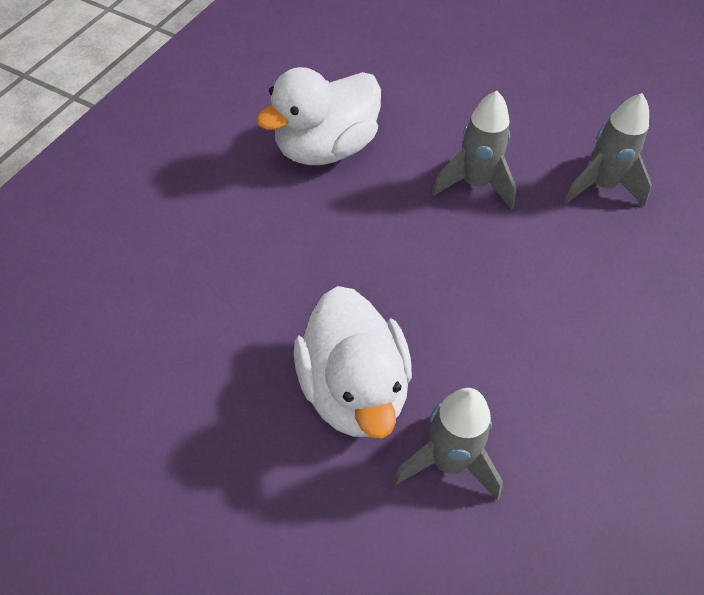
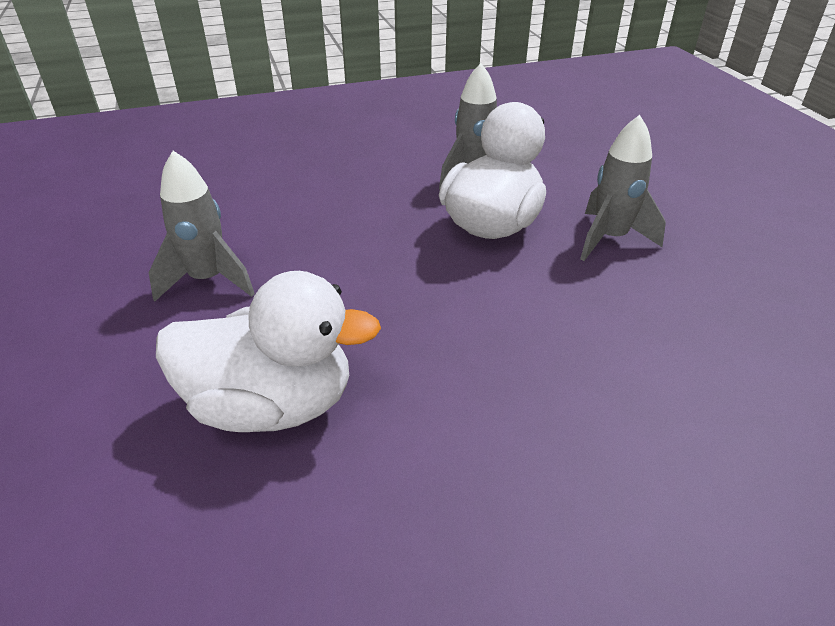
camera: 135 degrees left, 15 degrees down
(601, 186) = (133, 224): grey rocket -> grey rocket (610, 239)

